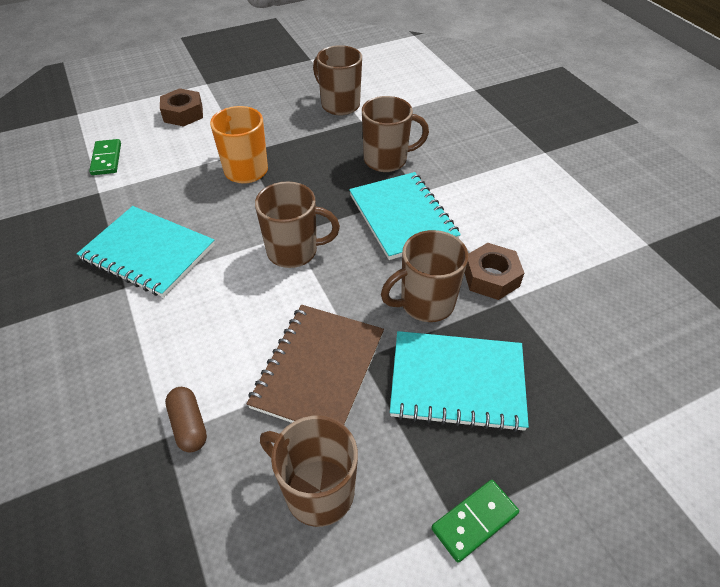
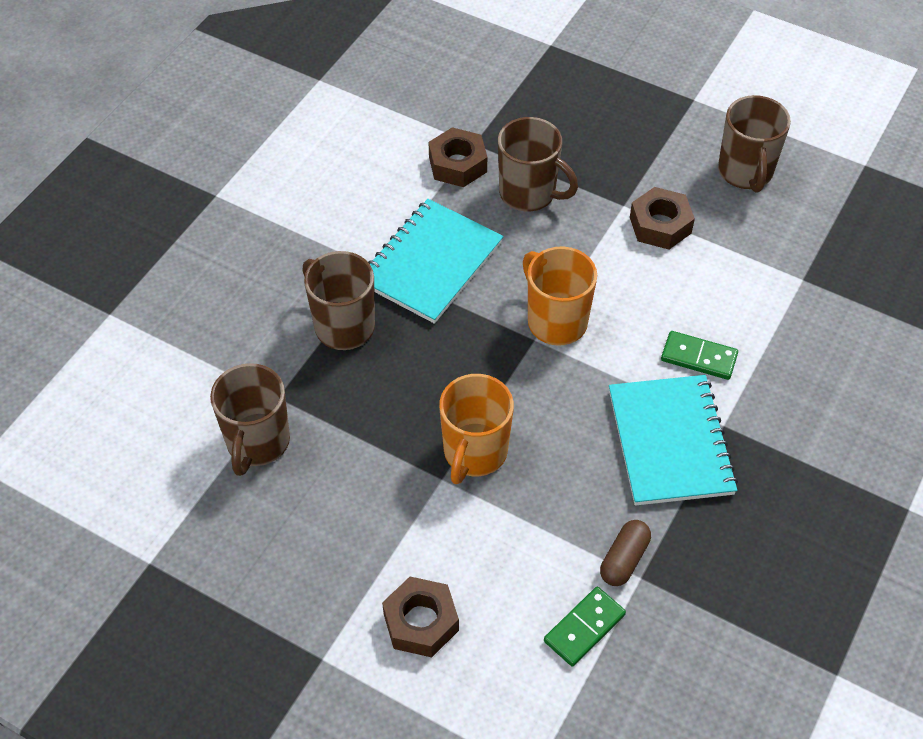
camera: 125 degrees left, 5 degrees up
(189, 425) = (781, 272): brown capsule -> brown capsule (624, 559)
(294, 251) = (556, 321): brown mug -> orange mug
(319, 370) = (660, 225): brown notebook -> brown nut
(457, 382) = (589, 141): turquoise notebook -> none
(474, 521) = (683, 91): green domino -> green domino (698, 357)

